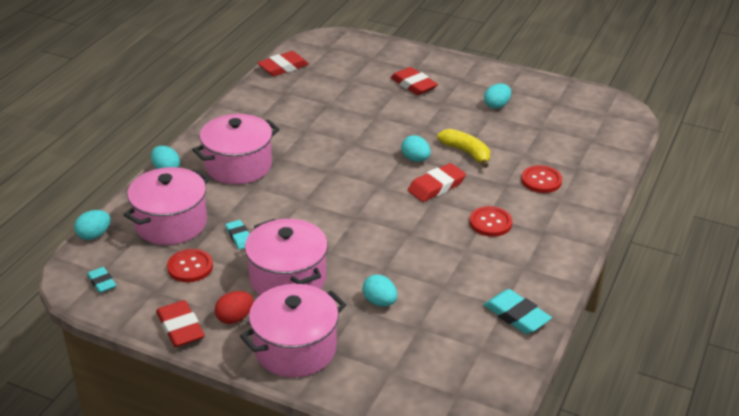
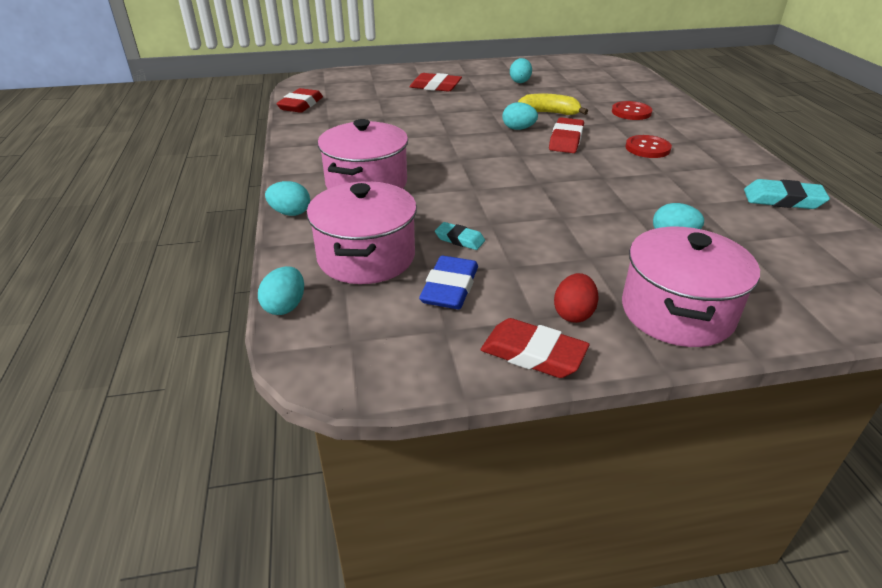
camera: 35 degrees left, 0 degrees up
(102, 282) = (365, 352): turquoise eraser -> none
(190, 267) = (450, 288): red button -> blue eraser
(288, 278) = (564, 254): pink pot -> none

